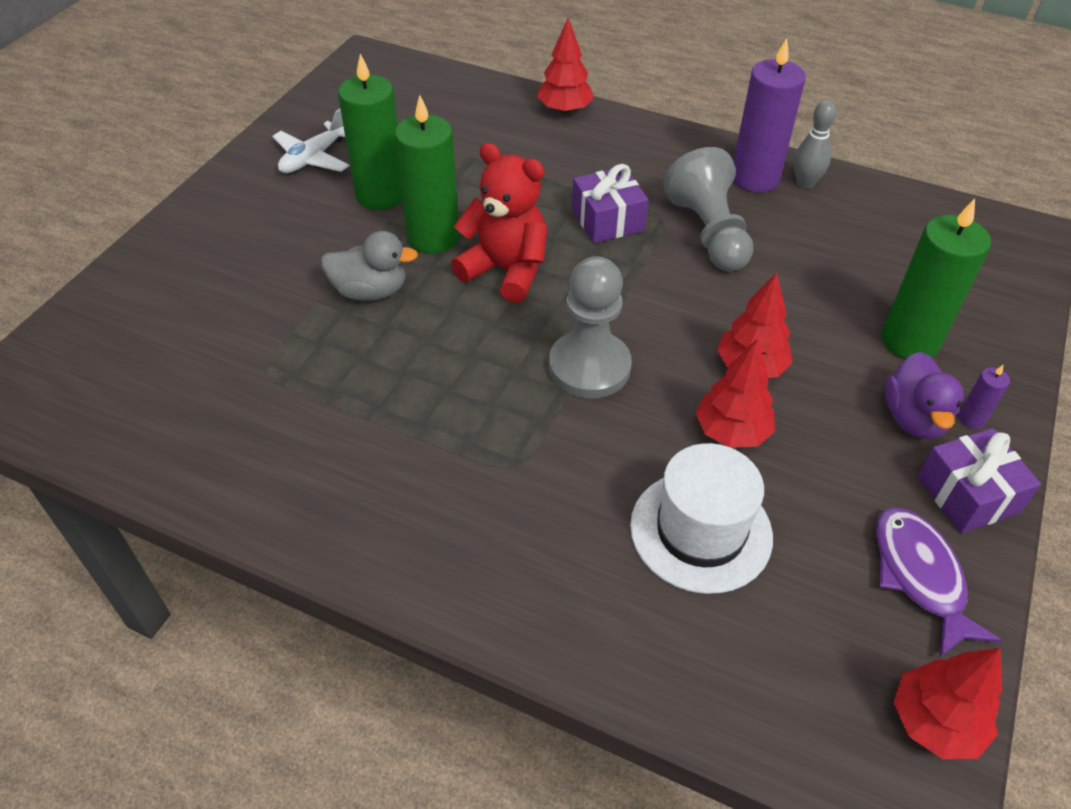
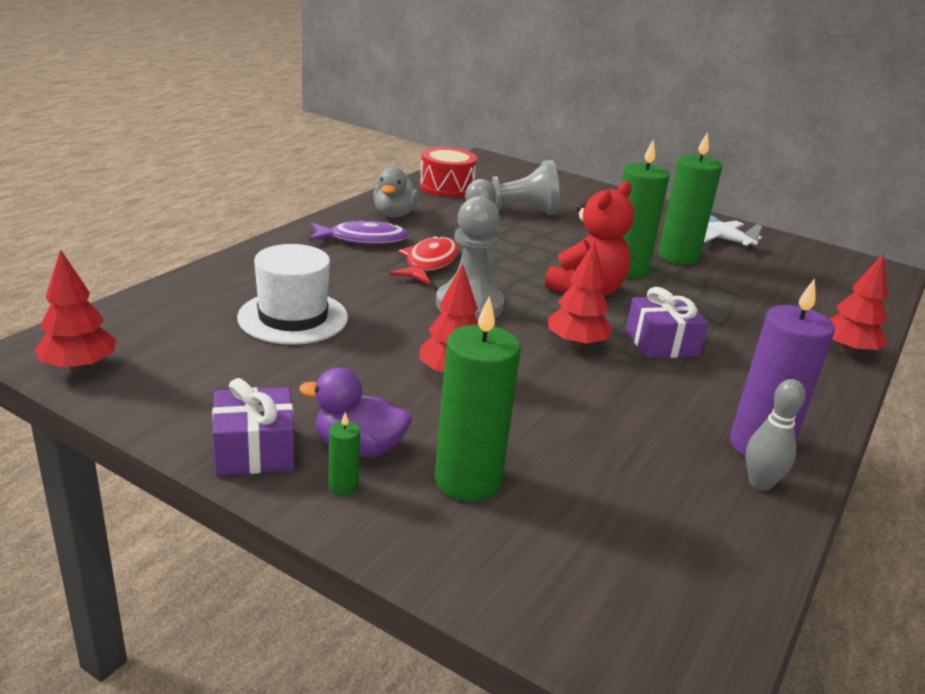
camera: 95 degrees right, 20 degrees down
(164, 432) = (446, 187): none -> red drum
(370, 291) = (563, 243): grey duck -> grey duck (394, 214)
(483, 418) = (429, 263): none -> red fish
(708, 233) = (648, 393): grey pawn -> grey pawn (515, 211)
(731, 432) = (380, 349): red tree -> red tree (576, 344)
(919, 576) = (193, 397): purple fish -> purple fish (363, 239)
(971, 418) = (343, 486): purple candle -> green candle

